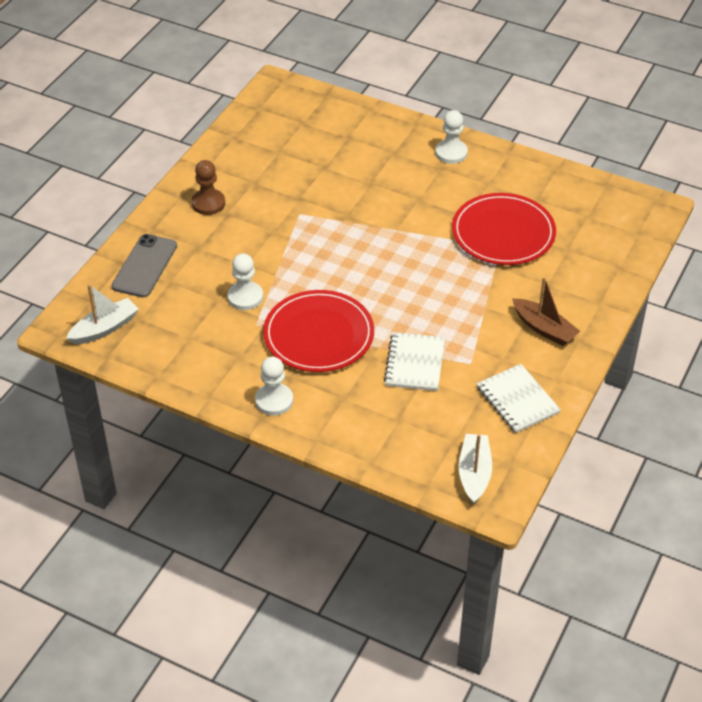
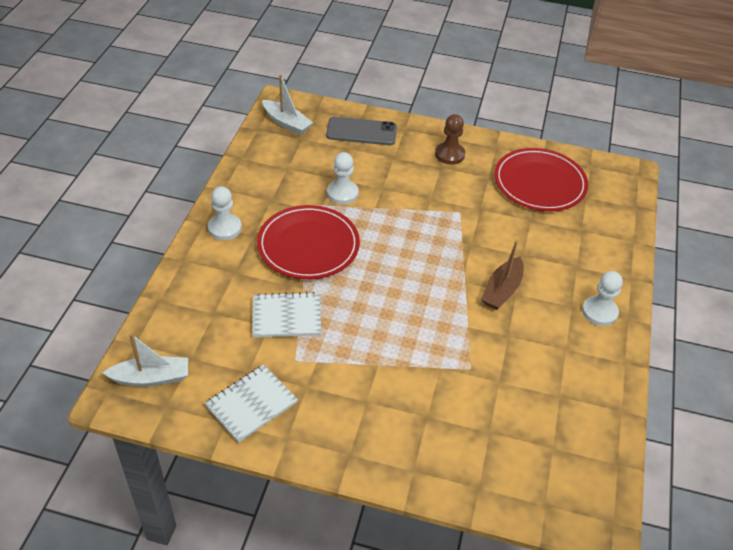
camera: 75 degrees right, 0 degrees up
(503, 233) = (493, 369): red plate -> red plate (539, 183)
(544, 328) = (359, 419): brown boat -> brown boat (502, 290)

